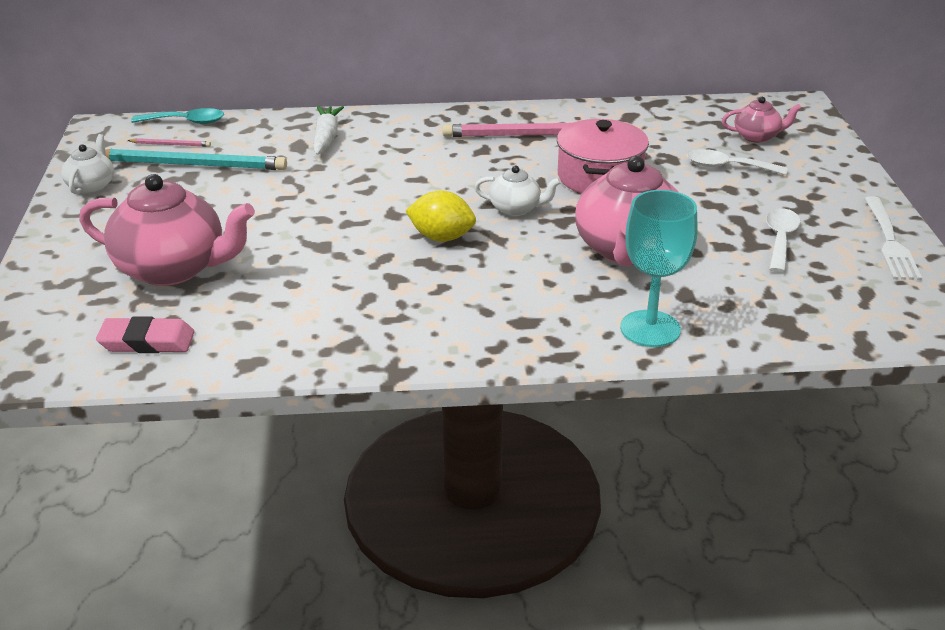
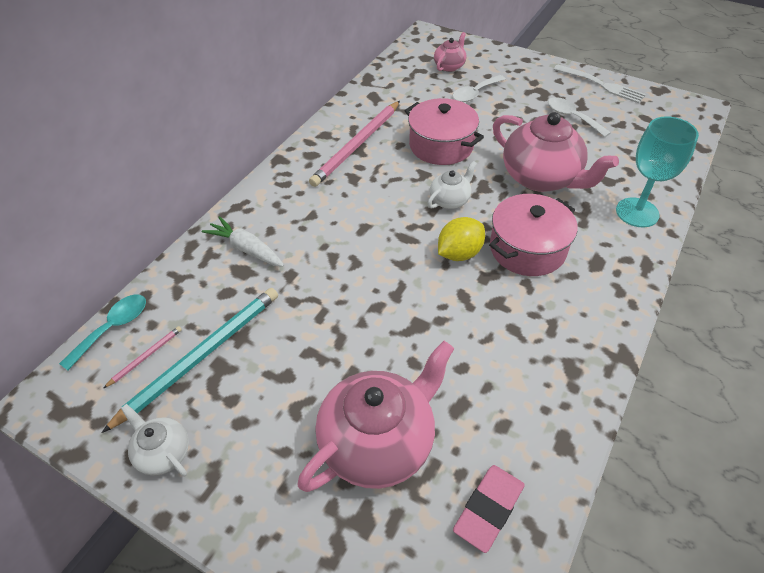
camera: 55 degrees left, 15 degrees up
(495, 273) = (527, 249): none -> pink pot

